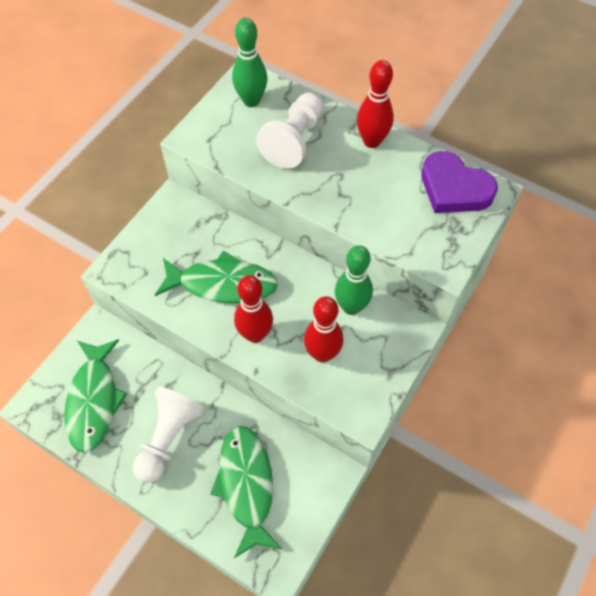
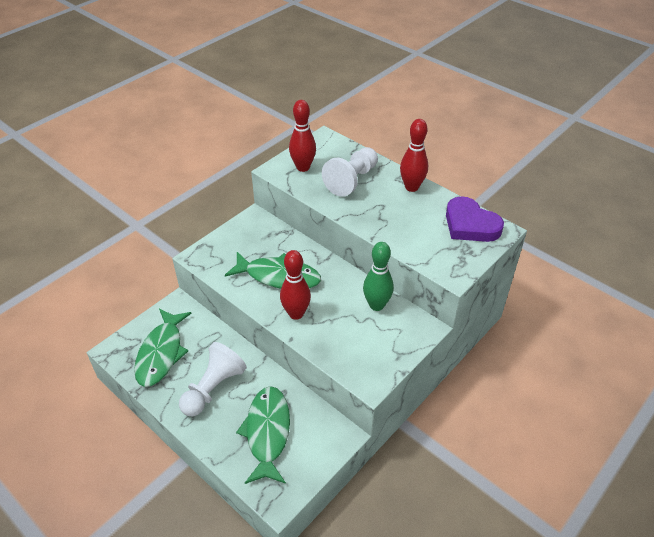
camera: 10 degrees right, 15 degrees down
(251, 101) = (325, 152): green bowling pin -> none
(322, 354) = (346, 334): red bowling pin -> red bowling pin (303, 167)

